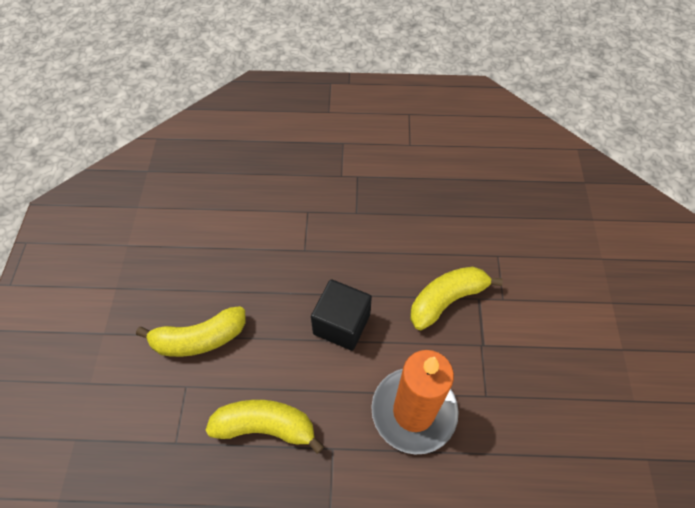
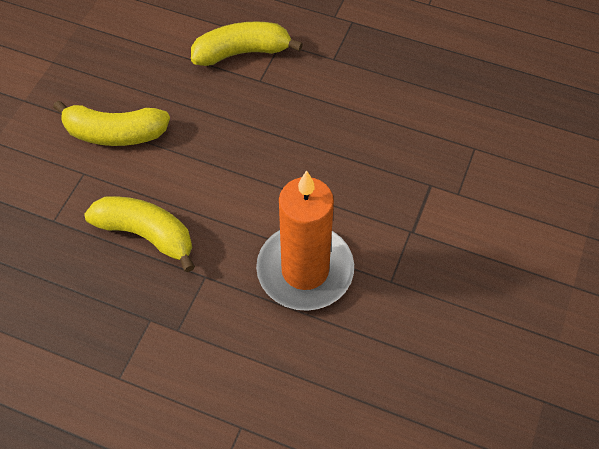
camera: 20 degrees right, 0 degrees up
(341, 324) = (267, 164): black cube -> none
(446, 300) = (393, 175): yellow banana -> yellow banana (242, 52)

